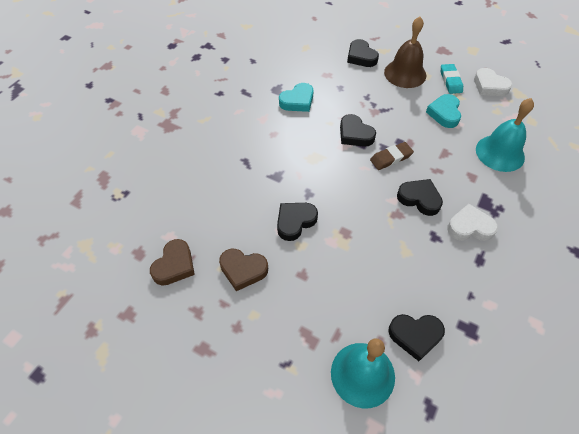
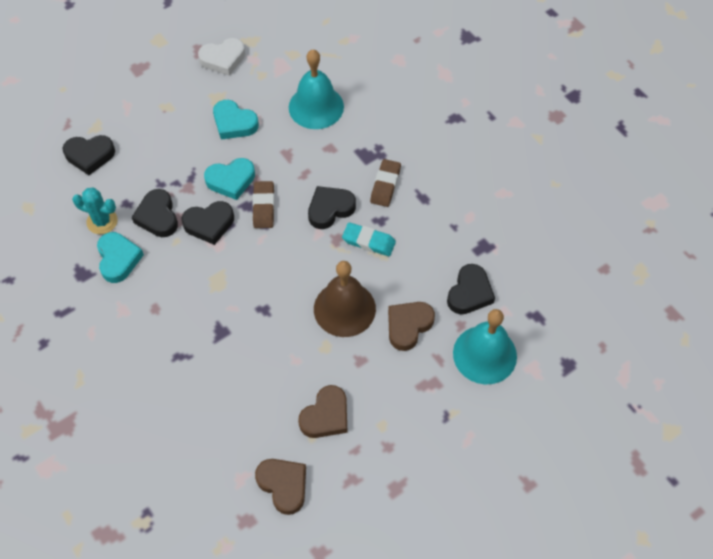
camera: 65 degrees left, 5 degrees up
(295, 222) = (293, 339): black heart -> black heart (158, 216)
(319, 82) = (102, 221): none -> turquoise cactus
(353, 298) = (408, 326): none -> brown heart
(397, 131) = (231, 180): none -> turquoise heart
(405, 73) = (150, 126): brown bell -> brown bell (344, 308)
(450, 81) = (191, 89): turquoise eraser -> turquoise eraser (368, 241)
(470, 227) = (385, 185): white heart -> brown eraser

